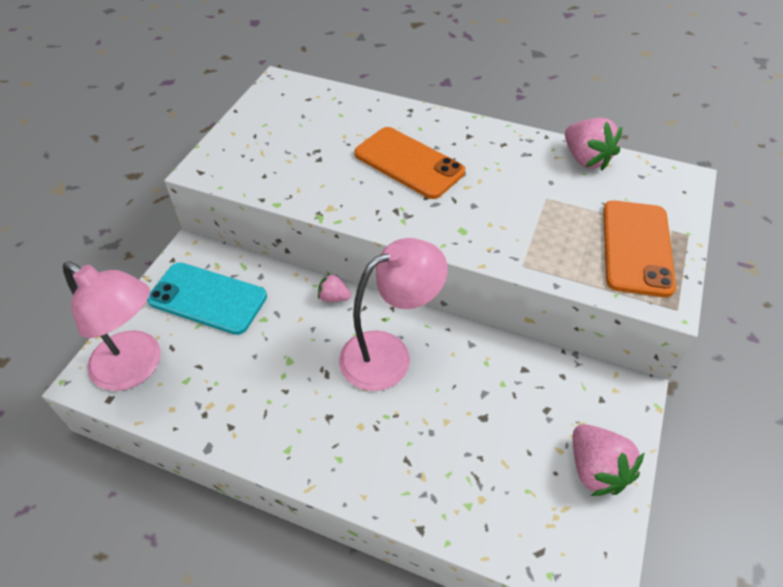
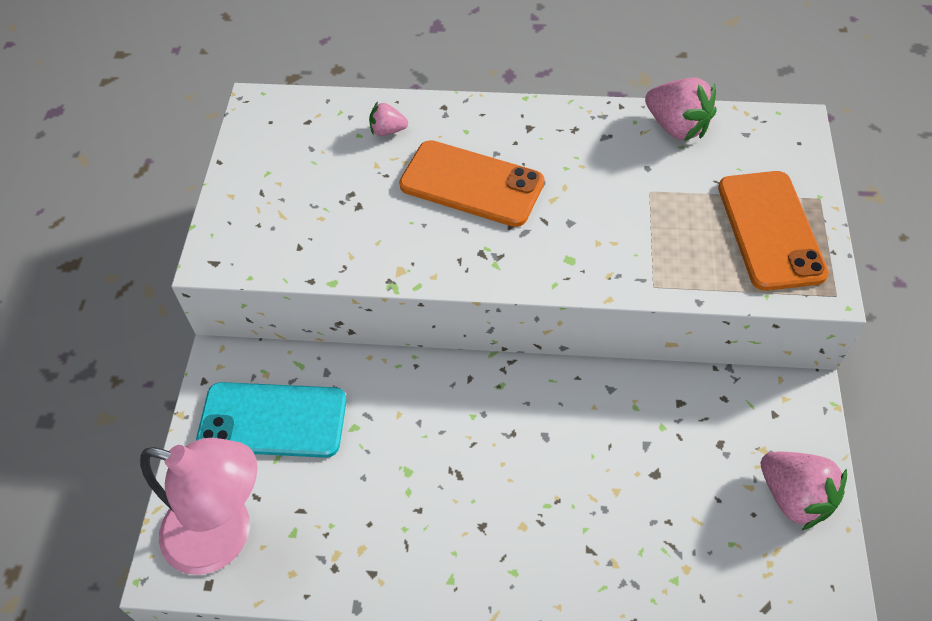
camera: 15 degrees left, 5 degrees up
(334, 297) = (428, 375): pink strawberry -> pink strawberry (387, 131)
(389, 354) = (521, 429): pink lamp -> none

